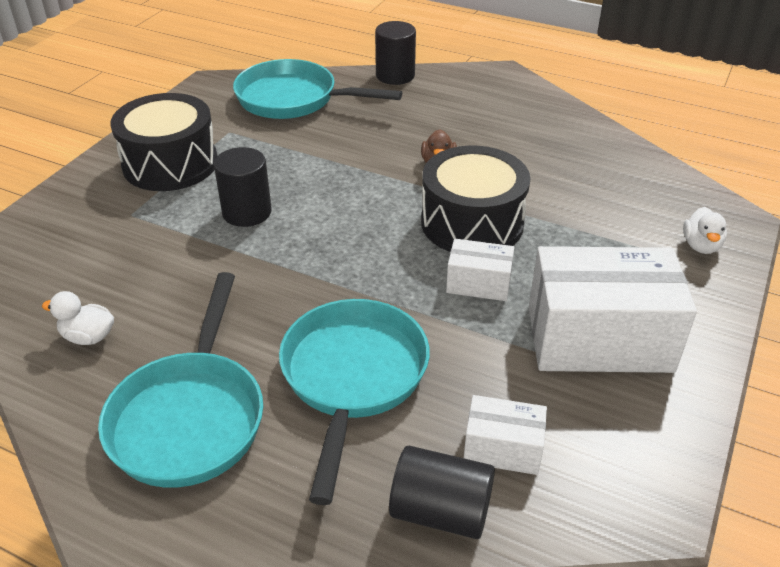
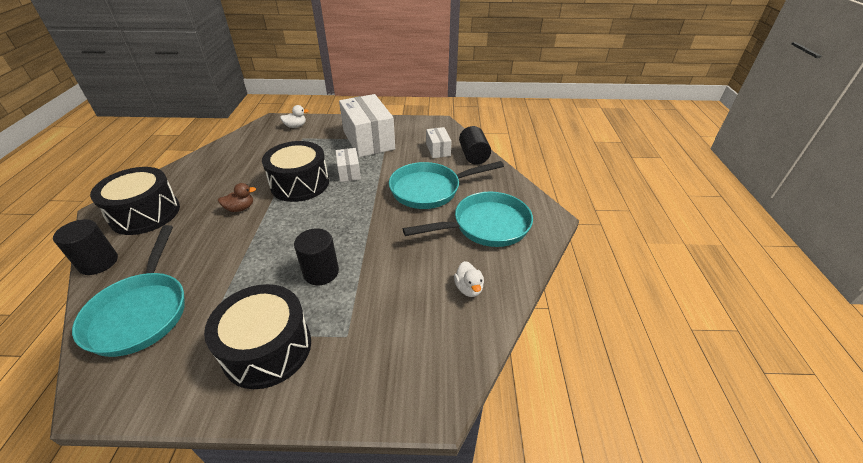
camera: 115 degrees left, 0 degrees up
(474, 98) = (145, 214): none -> black drum

